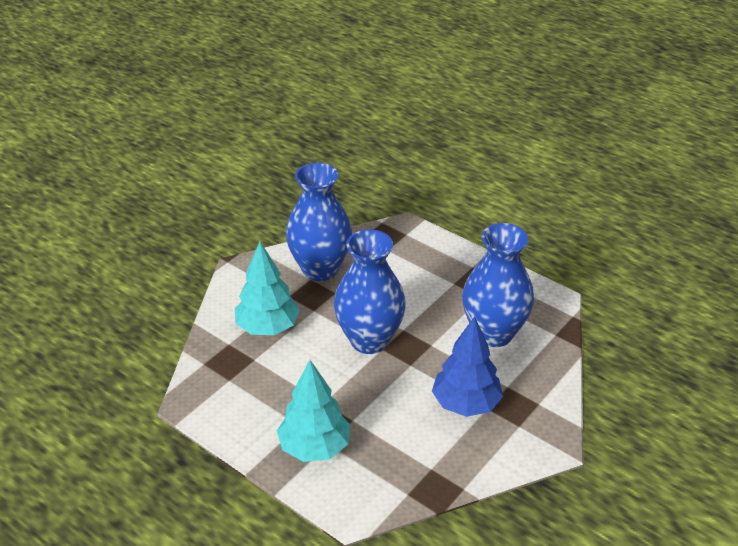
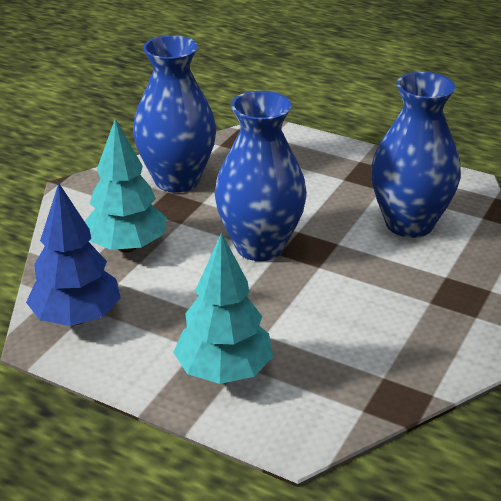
camera: 10 degrees left, 5 degrees down
(466, 404) = (402, 300): blue tree -> blue tree (77, 317)

